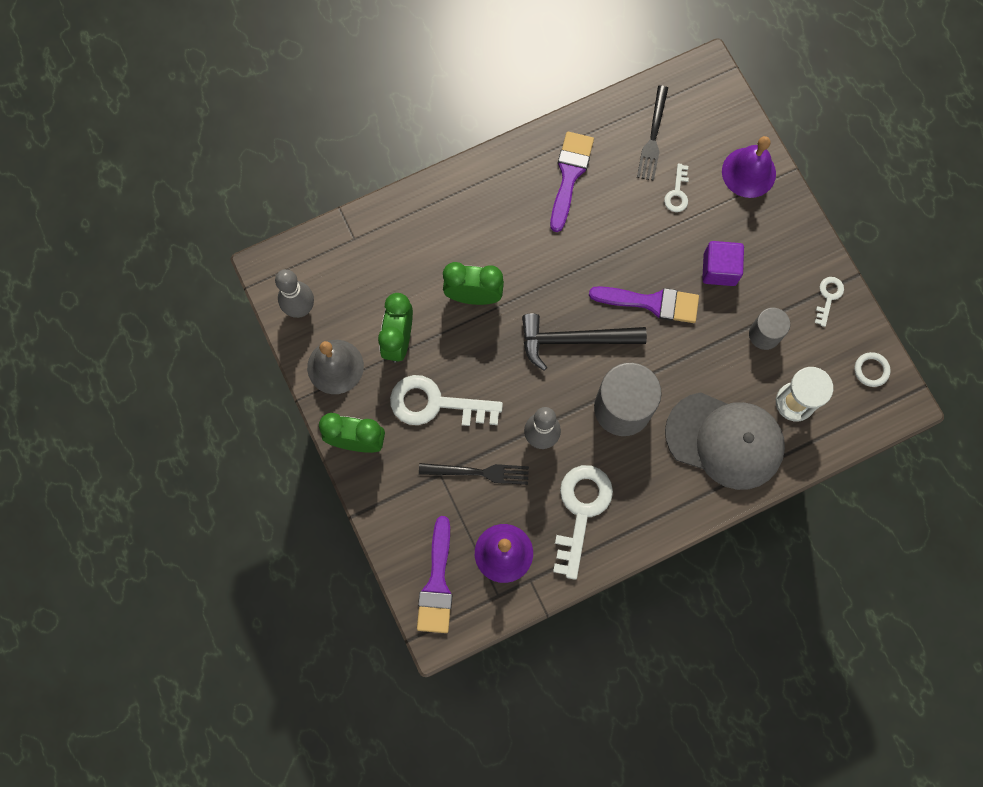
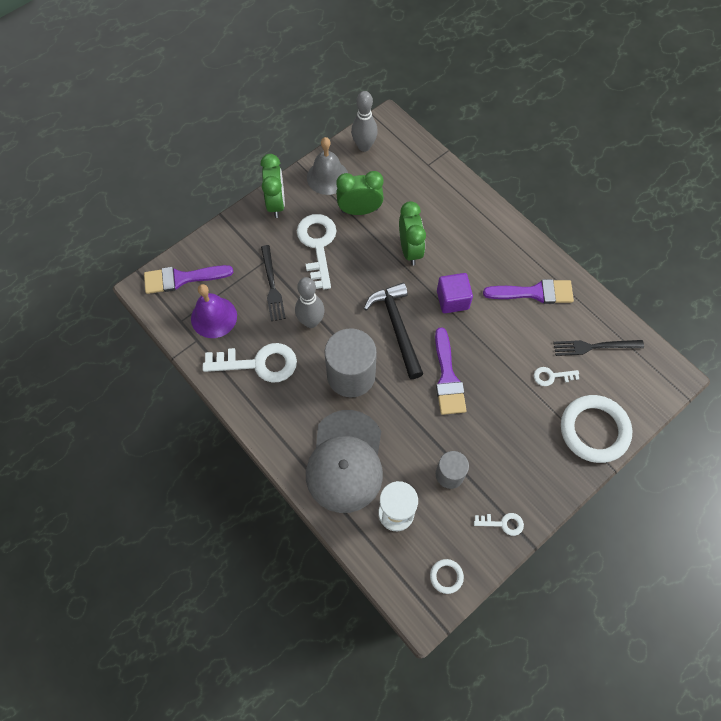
camera: 75 degrees right, 10 degrees down
(719, 269) = (495, 425): purple cube -> purple cube (452, 300)
(748, 172) = (594, 430): purple bell -> white ring

